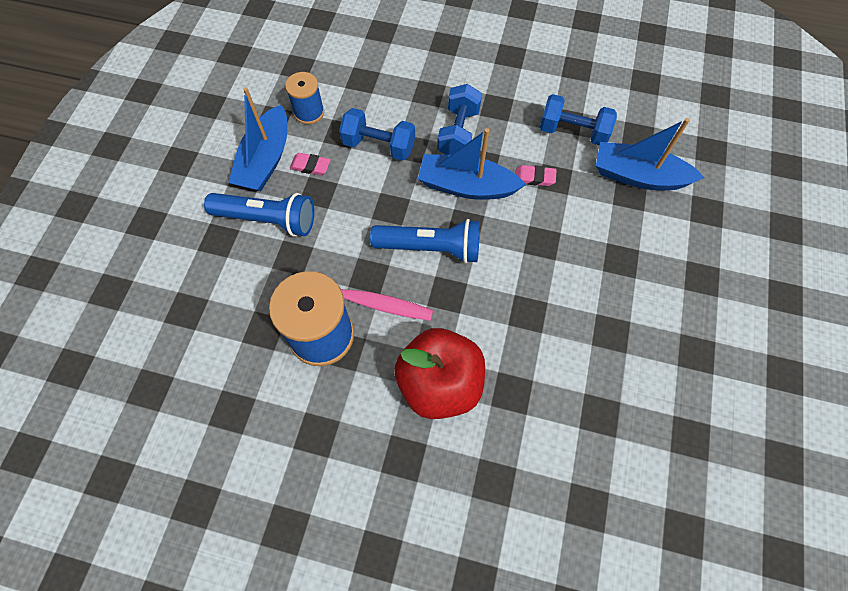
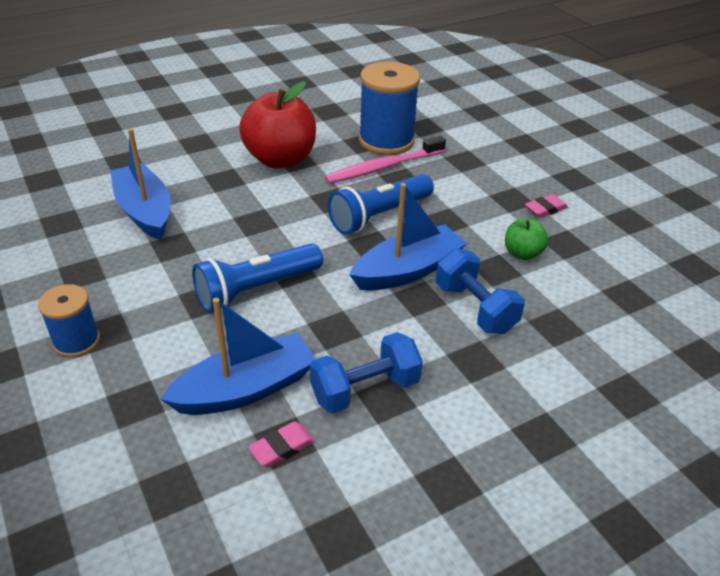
camera: 135 degrees right, 25 degrees down
(266, 160) = (581, 193): blue boat -> blue boat (145, 211)
(267, 220) = (514, 166): blue flashlight -> blue flashlight (256, 289)
(309, 112) = (615, 240): blue spool -> blue spool (77, 341)
(379, 146) = (522, 253): blue dumbbell -> green apple
(534, 177) = (355, 316): pink eraser -> pink eraser (282, 447)

